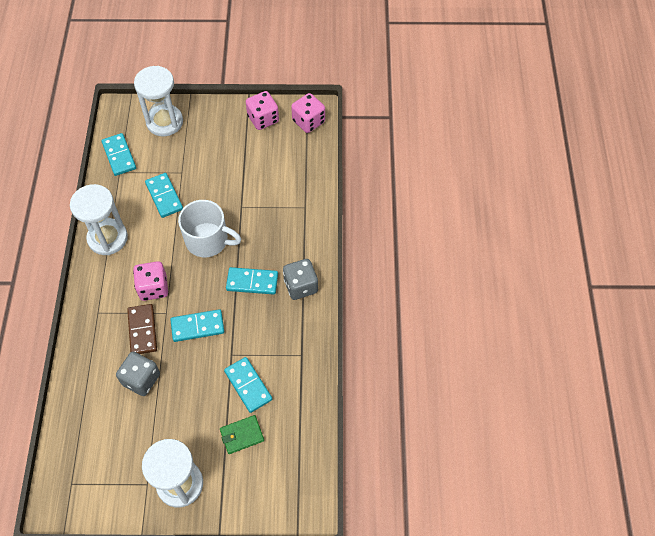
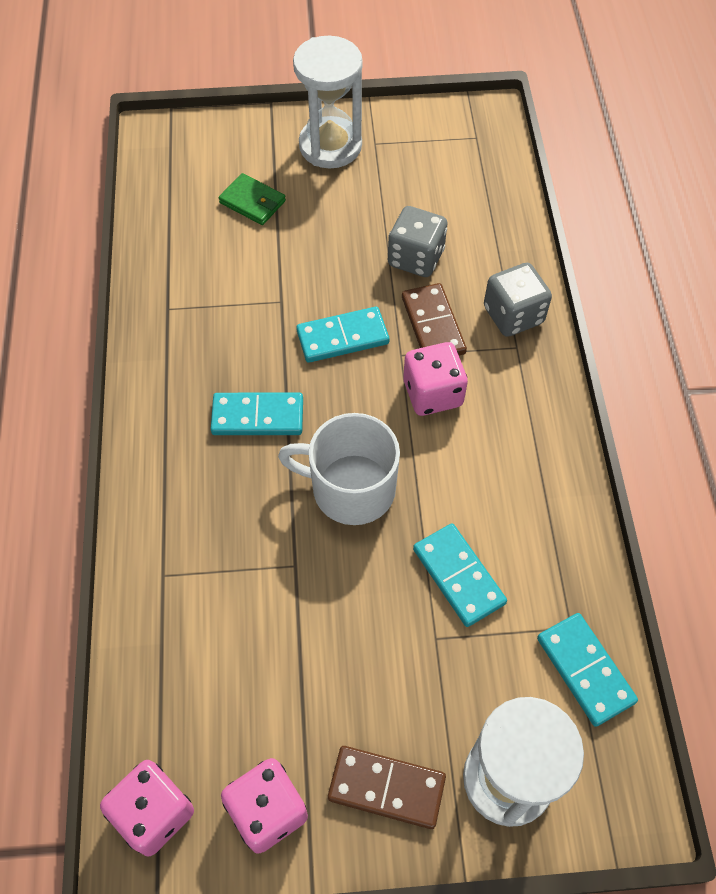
camera: 175 degrees right, 0 degrees up
(107, 238) = (544, 477): white hourglass -> none
(214, 122) = (386, 788): none -> brown domino
(242, 435) = (252, 202): green wallet -> green wallet turned 60 degrees clockwise
(248, 385) = (249, 262): turquoise domino -> none
(301, 286) = (169, 416): grey dice -> grey dice (513, 315)

